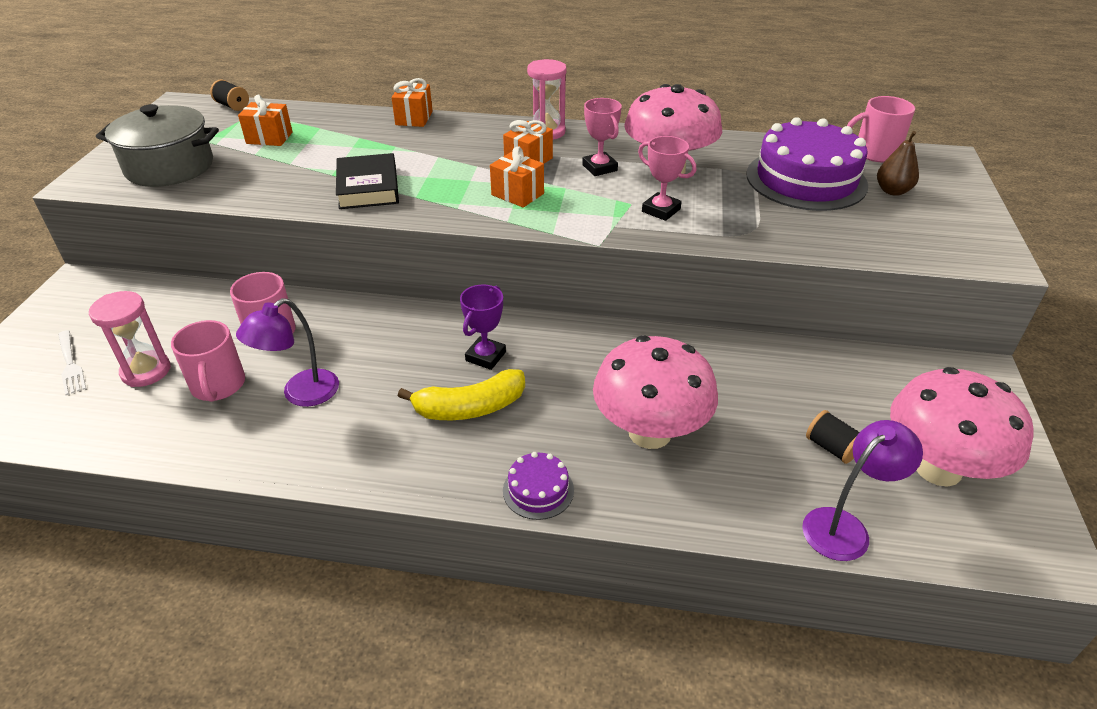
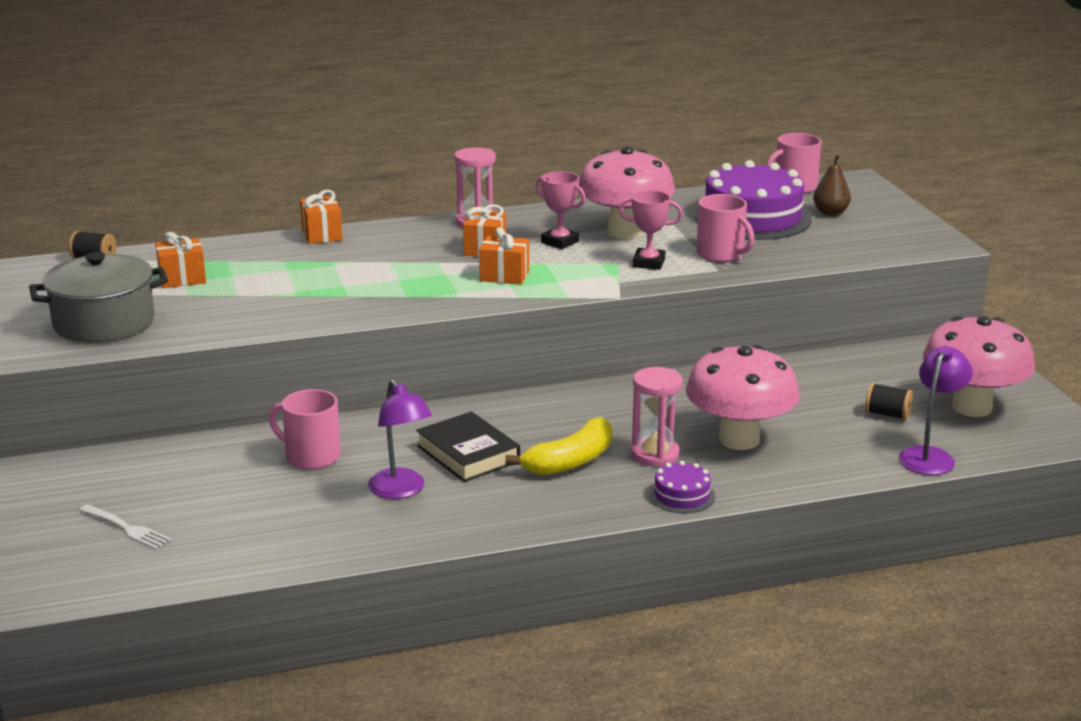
camera: 25 degrees left, 15 degrees down
(146, 371) = (218, 513): pink hourglass -> pink hourglass (655, 454)
(218, 386) = (309, 505): pink mug -> pink mug (721, 254)
(301, 394) = (401, 490): purple lamp -> purple lamp turned 45 degrees counterclockwise
(368, 187) = (349, 298): black book -> black book (468, 454)
(485, 356) = (547, 425): purple trophy -> none

